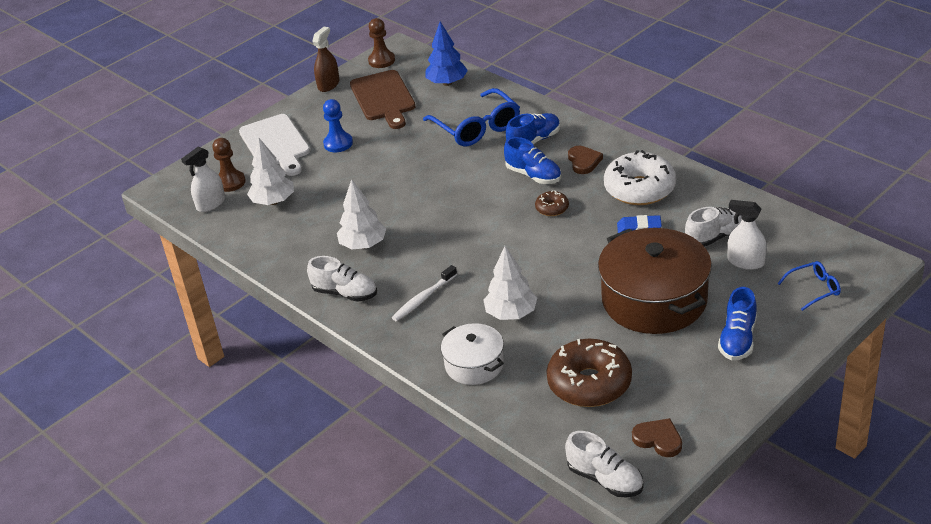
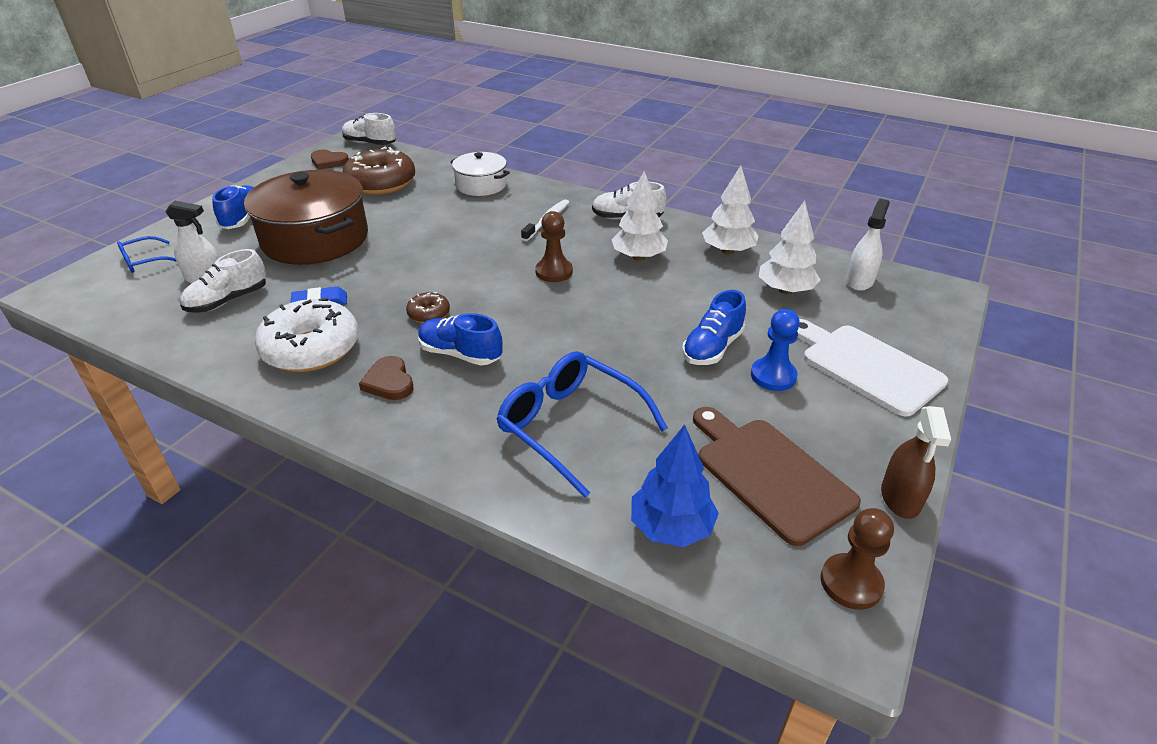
camera: 160 degrees right, 0 degrees up
(230, 182) = (866, 307): brown pawn -> brown pawn (554, 272)
(511, 314) = (457, 217): white tree -> white tree (728, 251)
(534, 141) = (470, 410): blue shoe -> blue shoe (712, 348)

